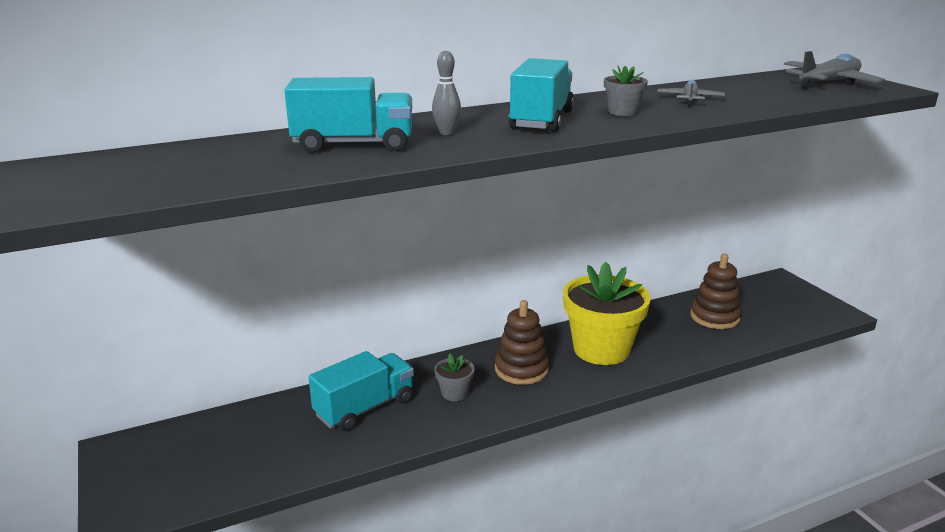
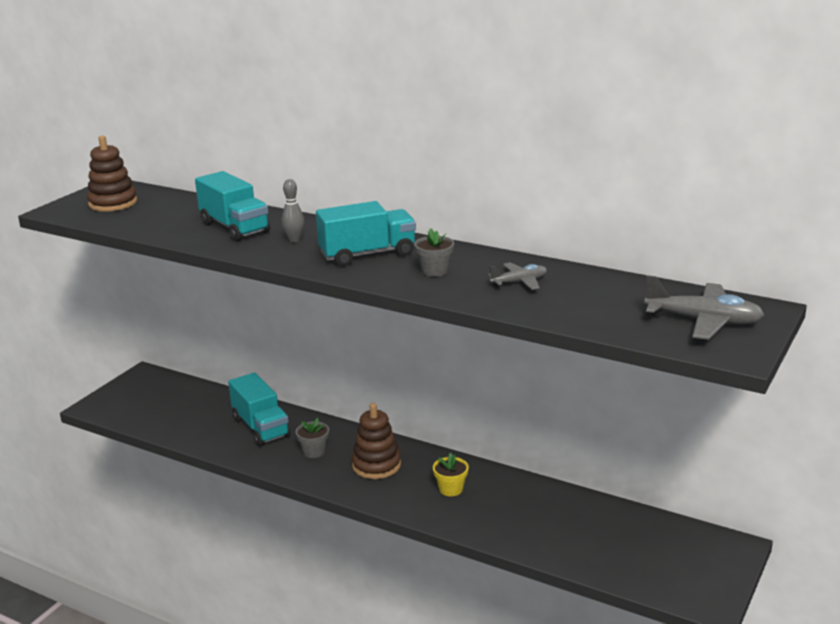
camera: 55 degrees right, 0 degrees up
(365, 408) = (260, 427): turquoise truck -> turquoise truck turned 45 degrees clockwise
(601, 349) = (451, 489): yellow flower pot -> yellow flower pot, size x0.43
(714, 317) = (588, 528): brown stacking toy -> brown stacking toy (113, 203)

